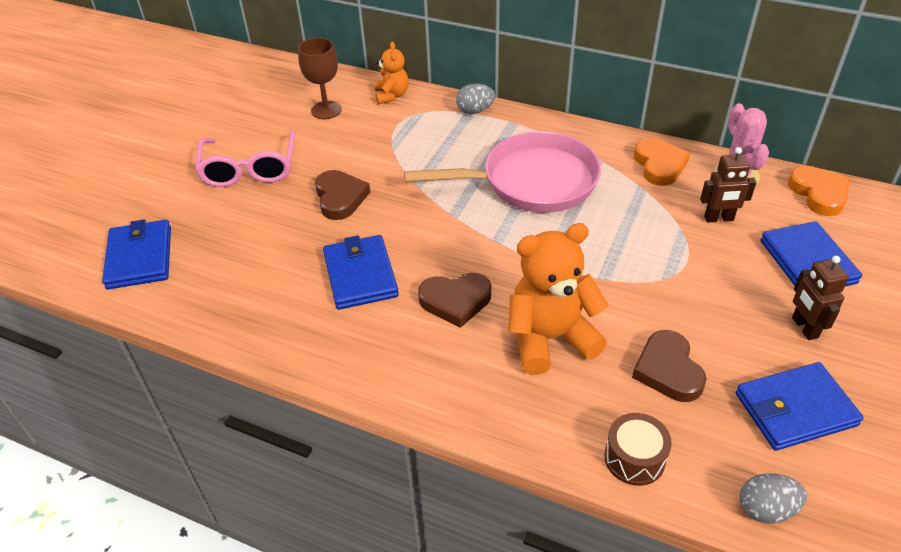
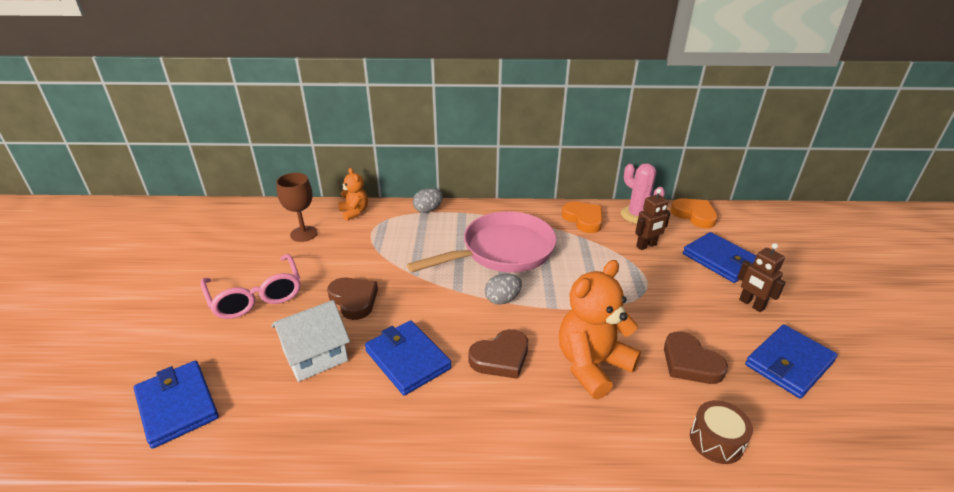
camera: 25 degrees left, 10 degrees down
(275, 245) = (315, 355): none -> white house
(766, 509) = (828, 446): grey egg -> grey egg (502, 299)

